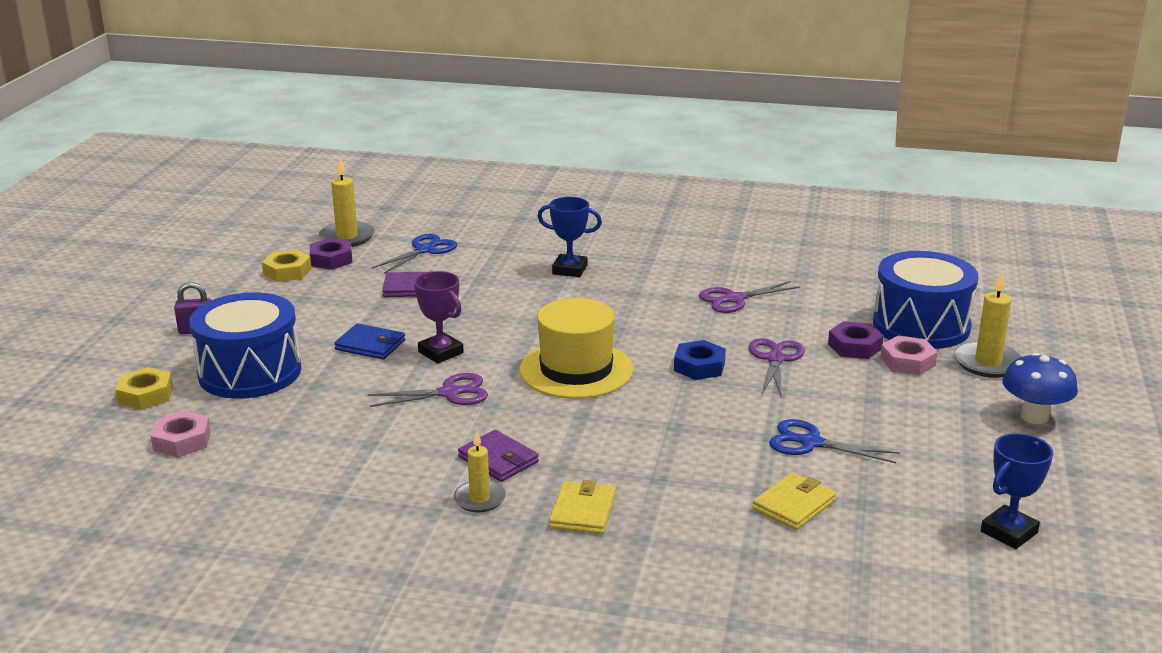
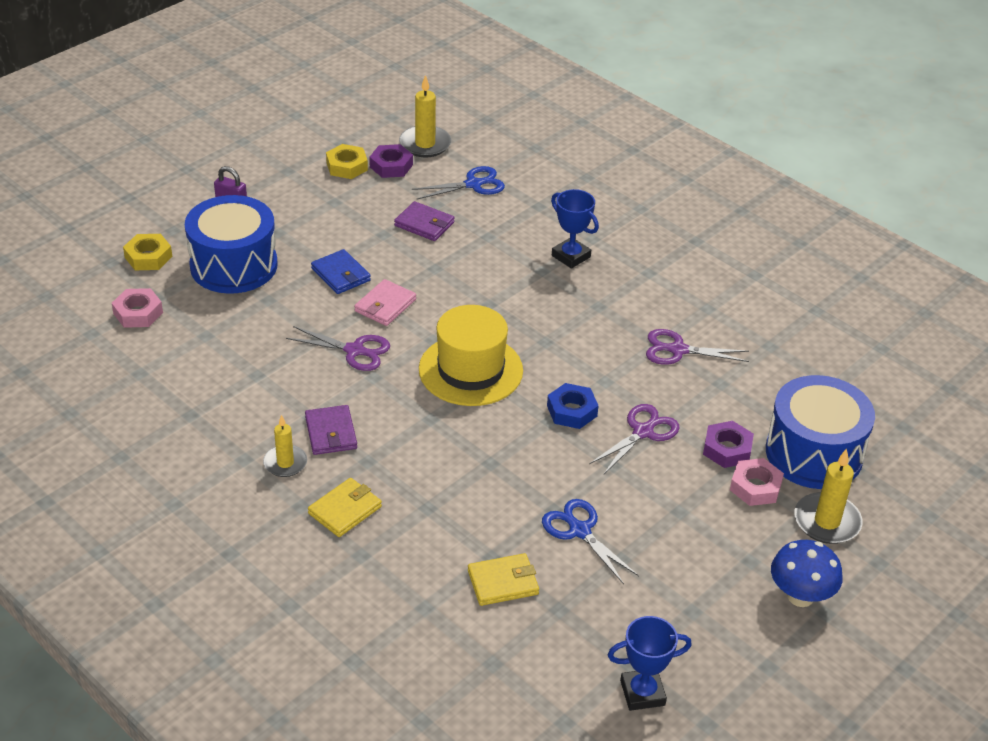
camera: 30 degrees right, 15 degrees up
(440, 352) = (385, 305): purple trophy -> pink wallet

